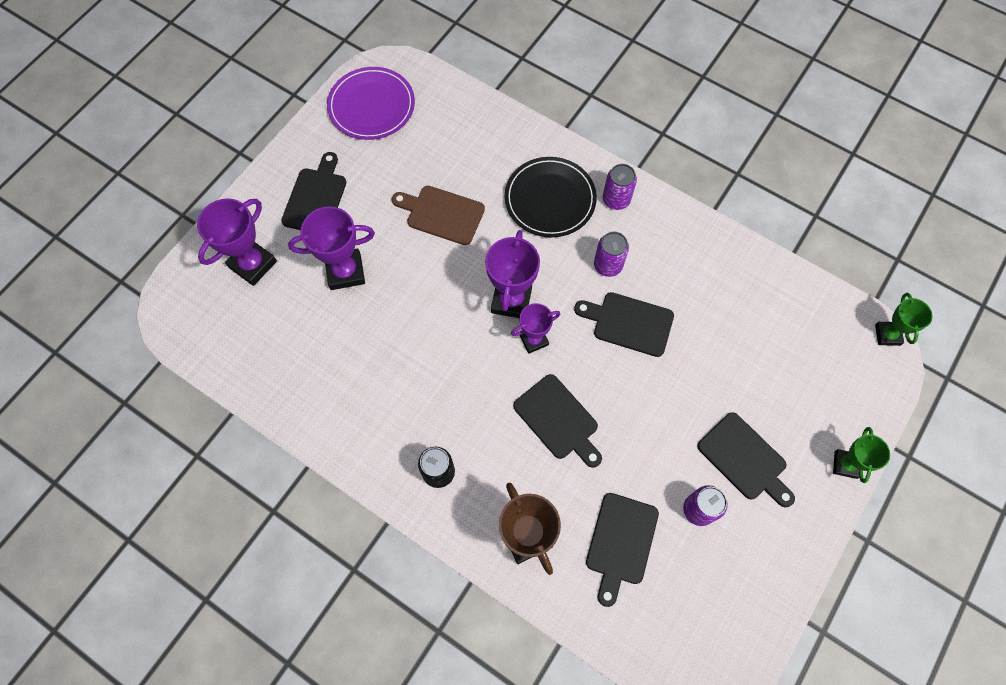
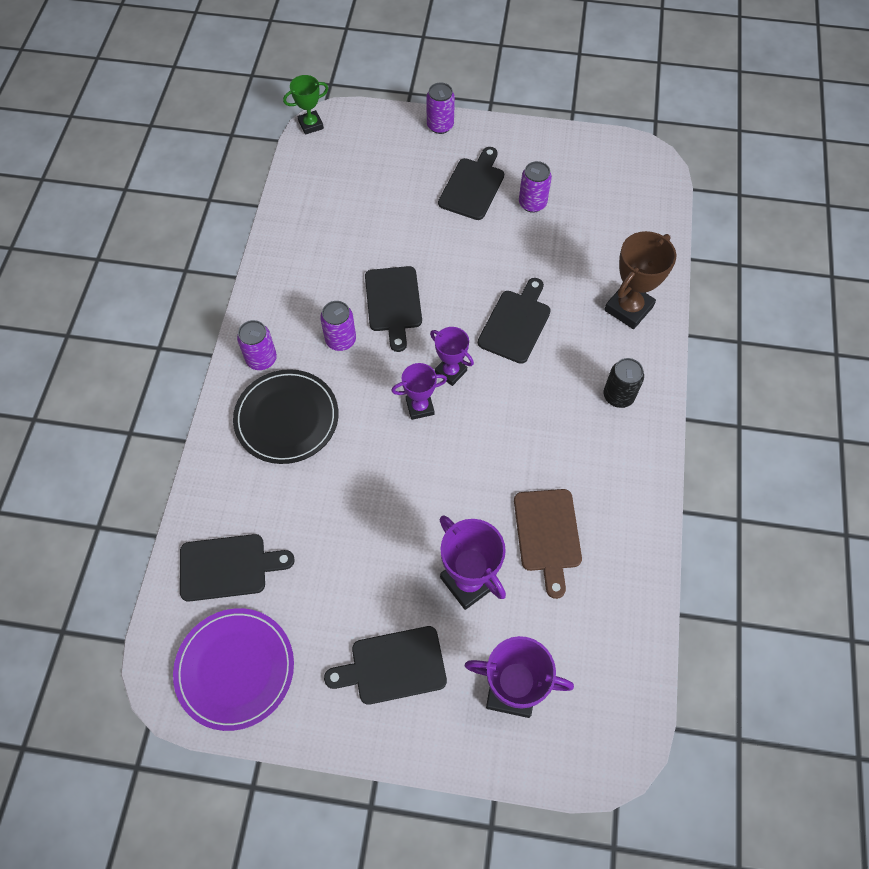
camera: 115 degrees left, 5 degrees down
(442, 214) = (352, 515): brown cutting board -> brown cutting board (548, 535)
(511, 300) = (420, 407): purple trophy -> purple trophy, size x0.63
(621, 543) = (590, 244): black cutting board -> black cutting board (228, 567)
(845, 464) = (440, 126): green trophy -> purple can

